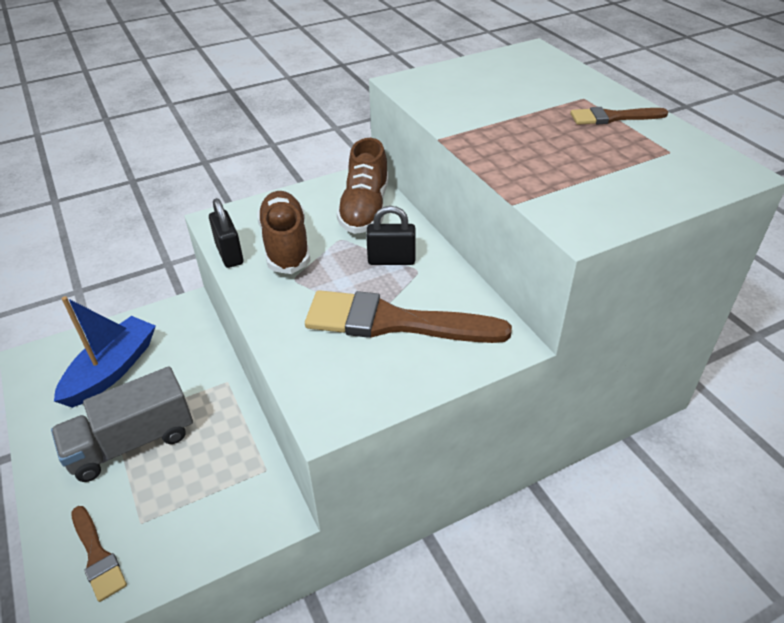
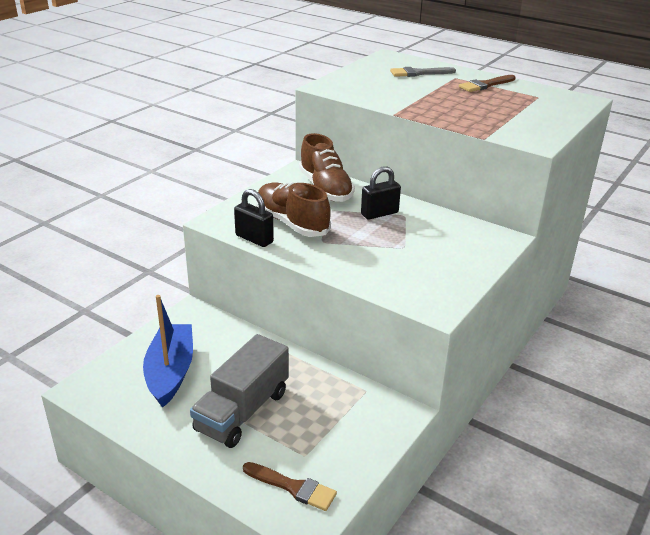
camera: 30 degrees left, 10 degrees down
(394, 322) = (421, 247): brown brush -> none
(542, 82) = (419, 73): none -> grey brush

